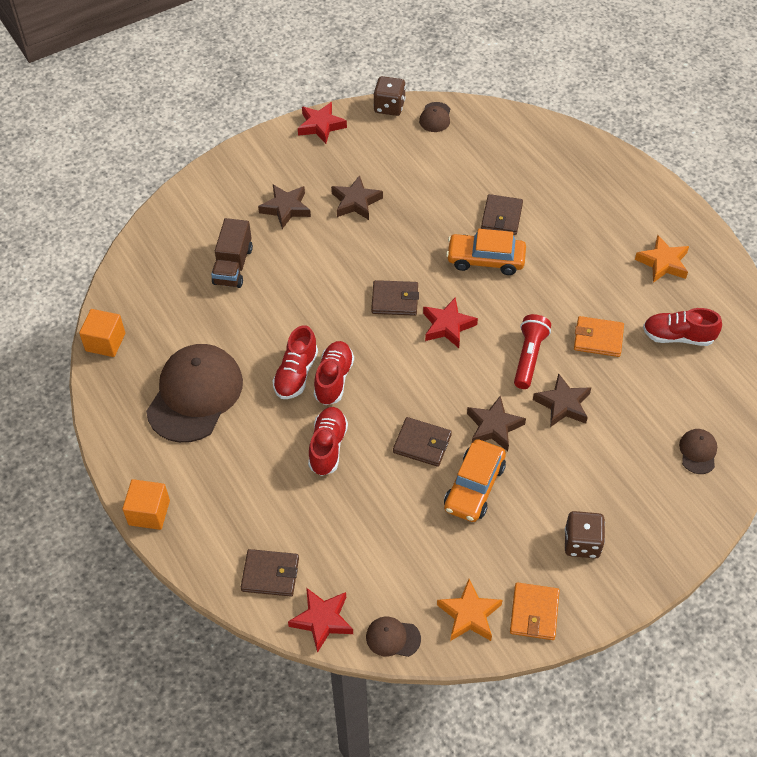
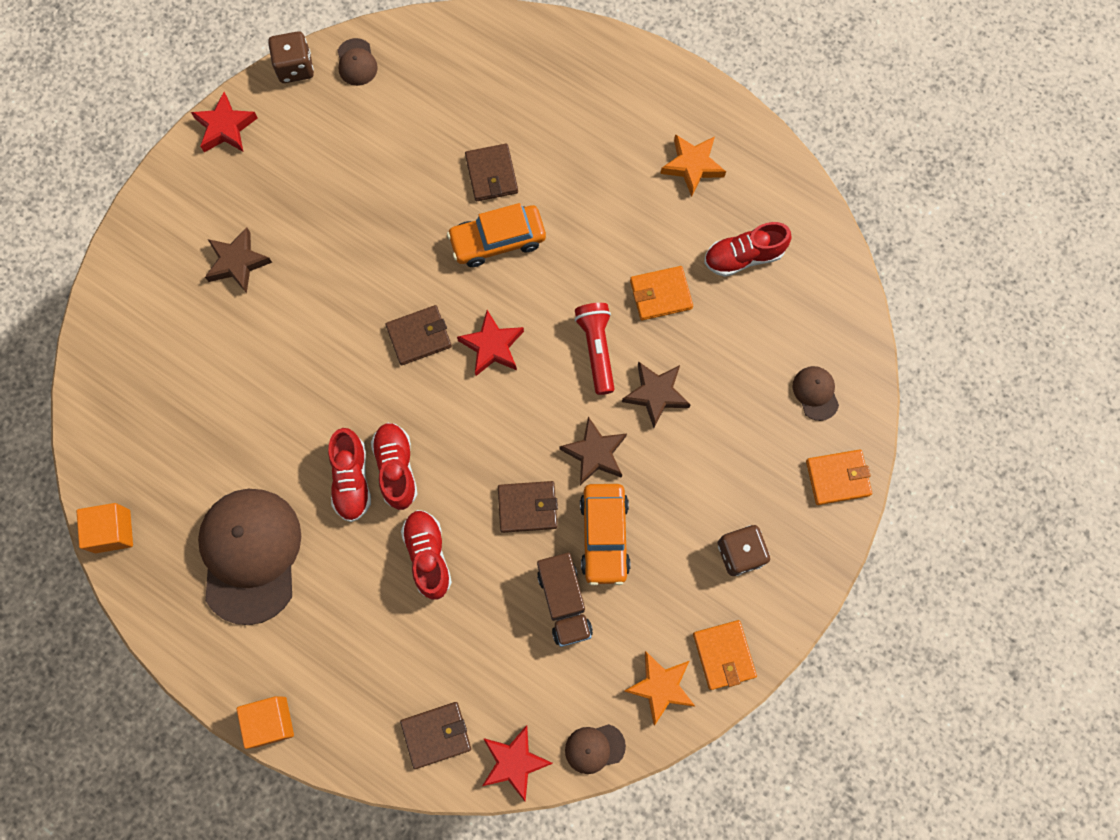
camera: 25 degrees left, 20 degrees up
(233, 266) = (212, 367): brown truck -> brown truck (564, 602)
(356, 202) = (316, 220): brown star -> none
(691, 520) = (837, 478): none -> orange wallet

